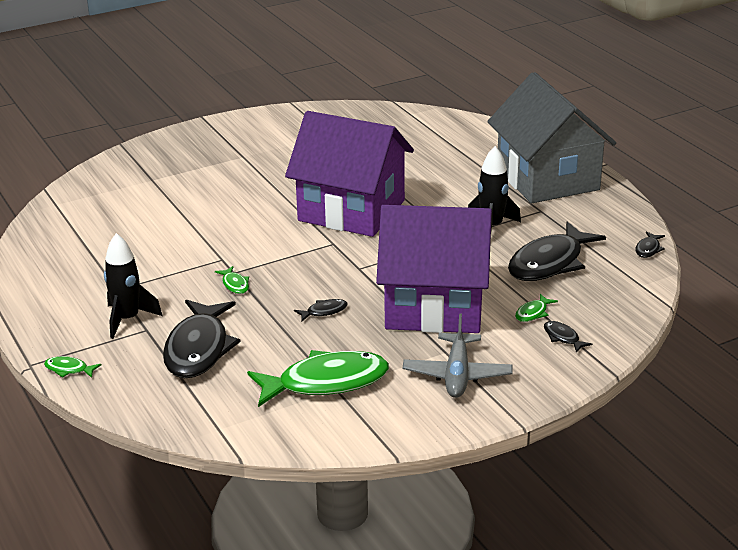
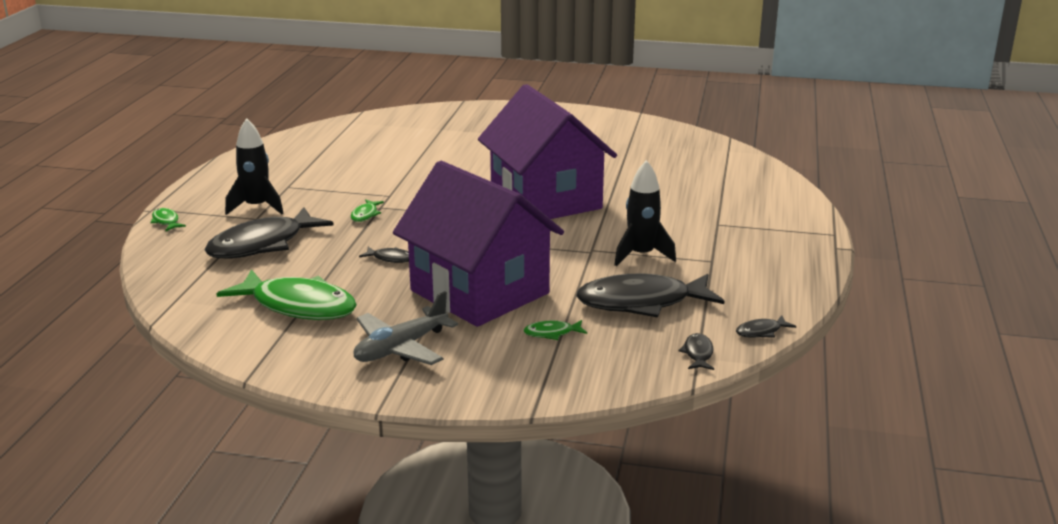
camera: 40 degrees right, 5 degrees down
(547, 179) = (765, 239): grey house -> none
(562, 337) = (541, 363): black fish -> black fish (698, 353)

